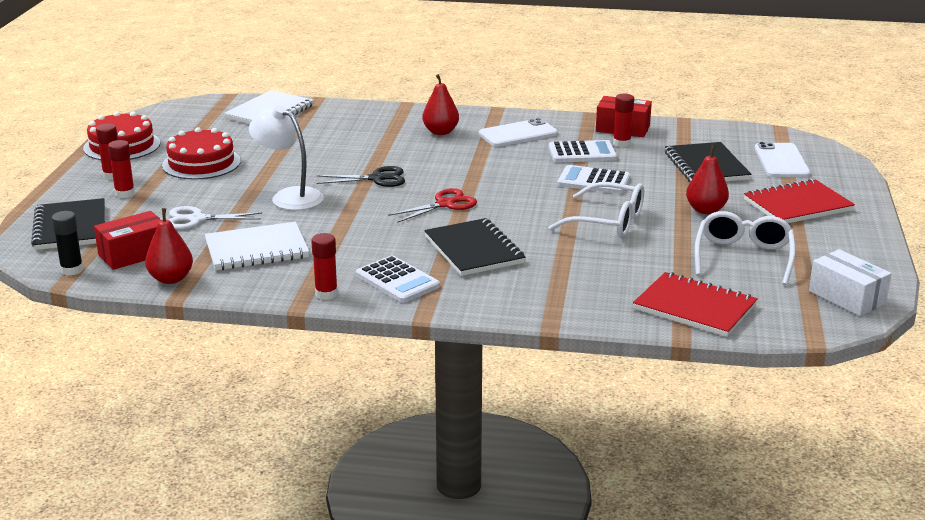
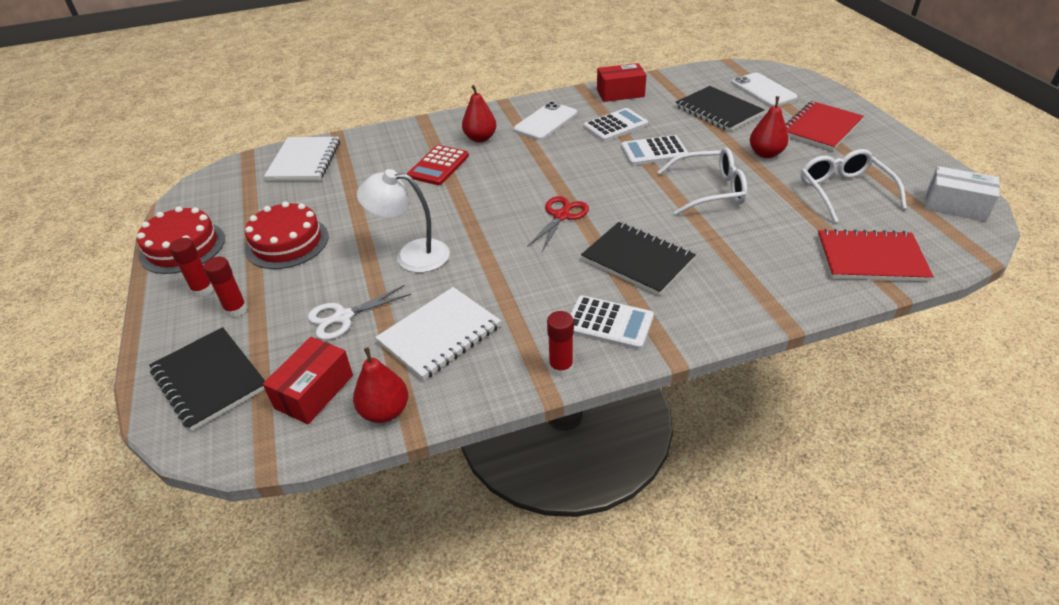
camera: 25 degrees left, 15 degrees up
(72, 270) = (260, 444): black glue stick -> none
(377, 178) = (474, 207): black scissors -> none
(379, 143) = (438, 166): none -> red calculator
(622, 143) = (635, 107): red glue stick -> none

